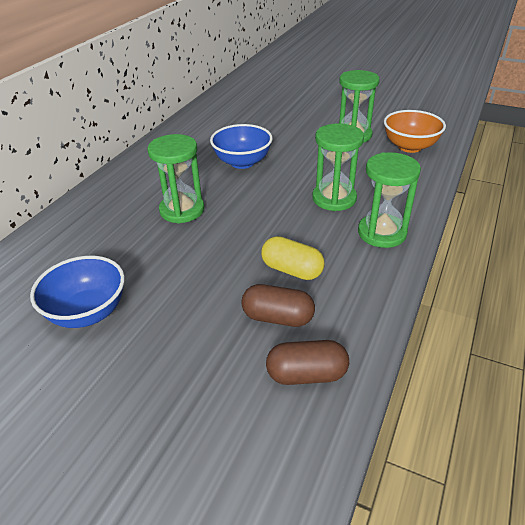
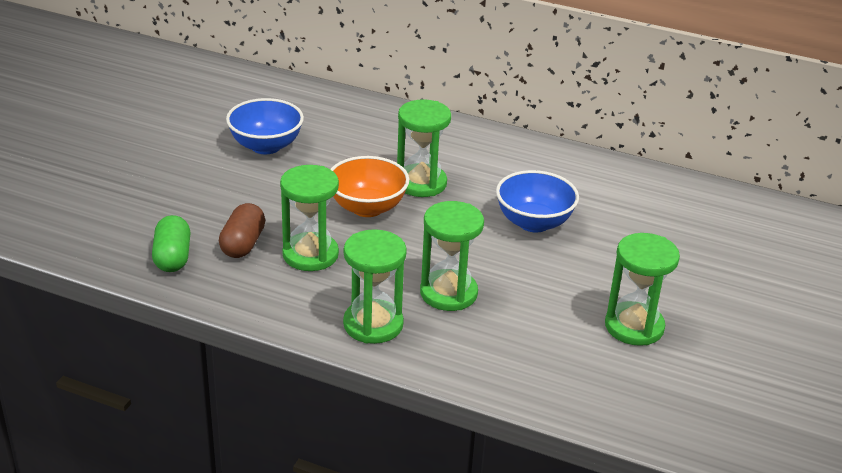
camera: 85 degrees right, 5 degrees down
(292, 270) = (310, 255): yellow capsule -> green hourglass
(306, 374) = (172, 257): brown capsule -> green capsule
(410, 147) = (605, 383): orange bowl -> orange bowl (367, 208)

